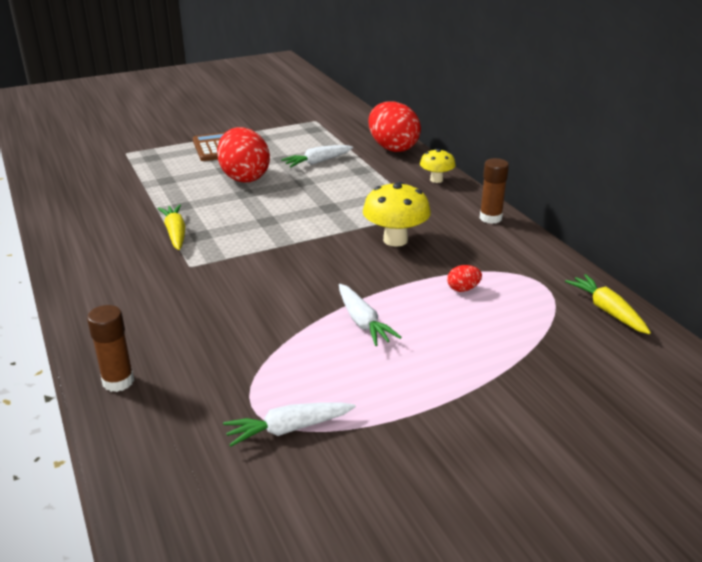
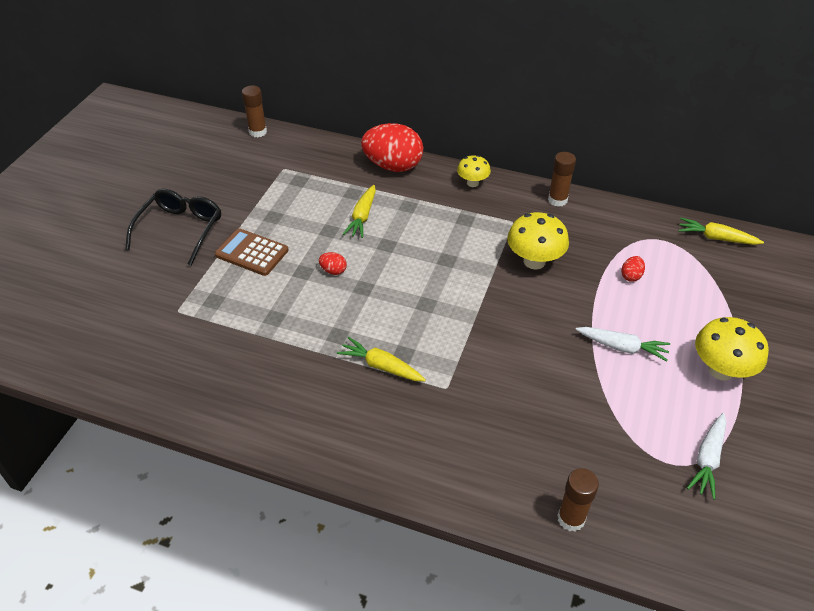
camera: 45 degrees left, 15 degrees up
(200, 122) = (180, 230): none -> black glasses
(244, 177) = (333, 271): red egg -> red egg, size x0.41
(318, 162) = (362, 217): white carrot -> yellow carrot
(335, 99) = (258, 132): none -> brown glue stick
(423, 388) = (721, 370): none -> yellow mushroom

